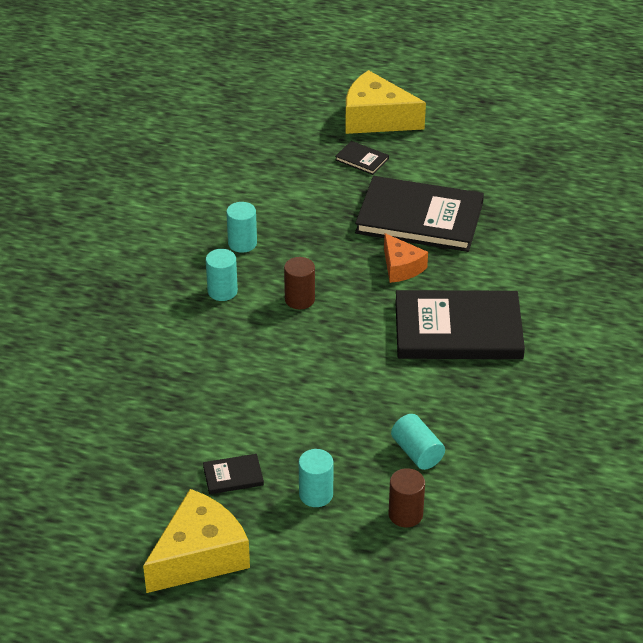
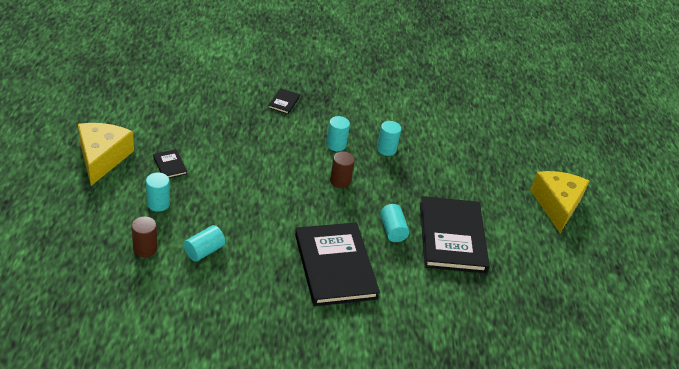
camera: 70 degrees right, 0 degrees up
(199, 556) = (102, 158): yellow cheese -> yellow cheese turned 120 degrees counterclockwise
(362, 159) = (504, 200): black book -> black book (284, 102)
(401, 267) = (392, 230): orange cheese -> turquoise cylinder

